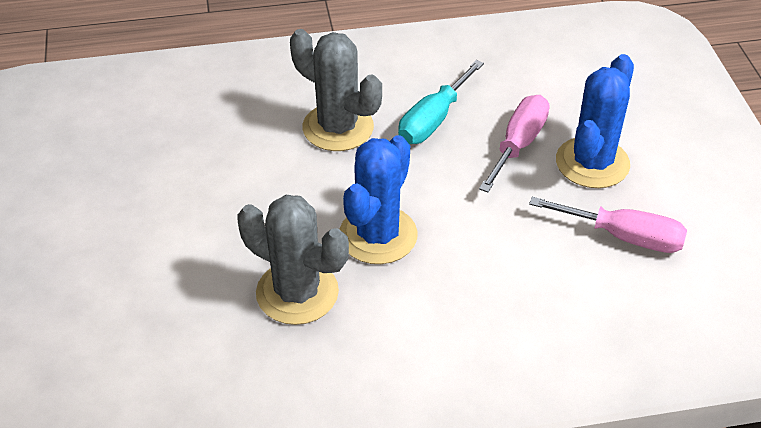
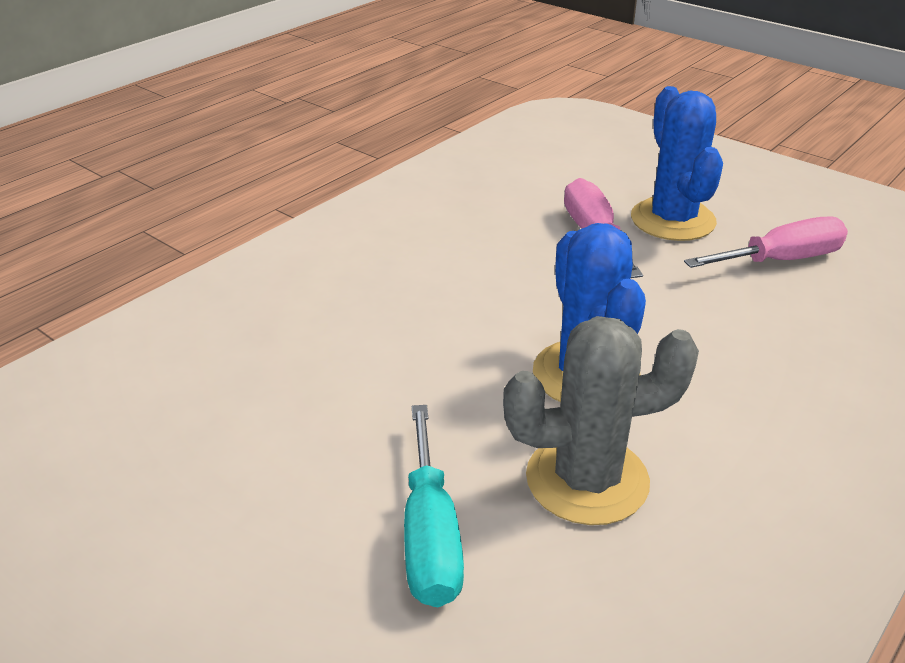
camera: 40 degrees left, 10 degrees down
(338, 127) = (405, 301): grey cactus -> none
(433, 120) = (491, 251): turquoise screwdriver -> turquoise screwdriver (430, 536)

